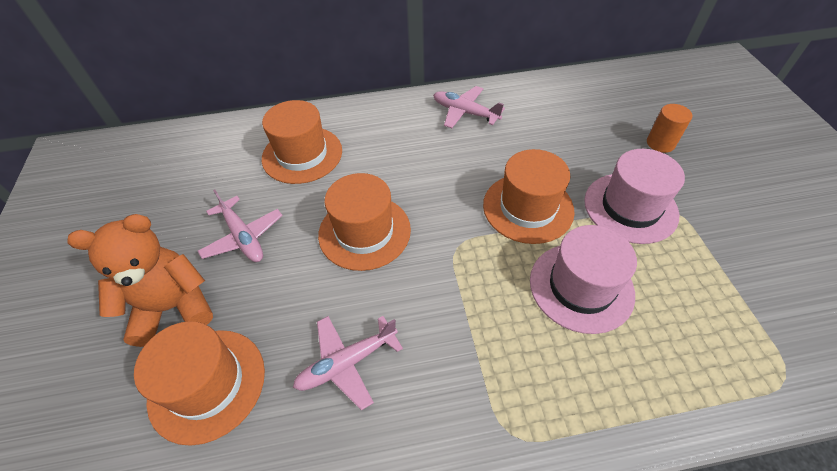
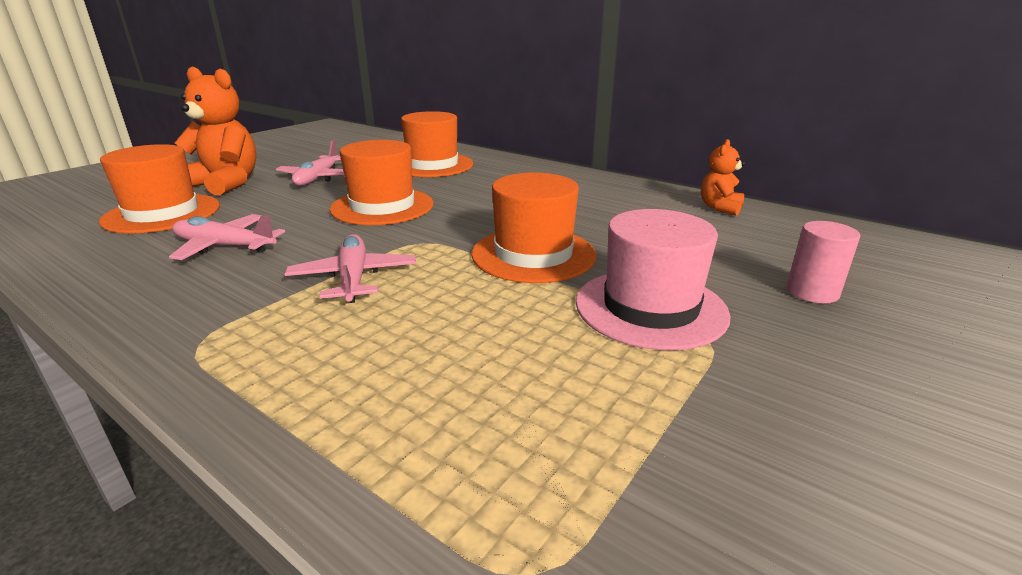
camera: 45 degrees right, 25 degrees down
(465, 112) = (604, 191): pink plane -> pink plane (354, 278)
(541, 90) = (720, 208): none -> orange teddy bear
(581, 287) = (463, 318): pink hat -> none
(660, 143) = (812, 292): orange cylinder -> pink cylinder

